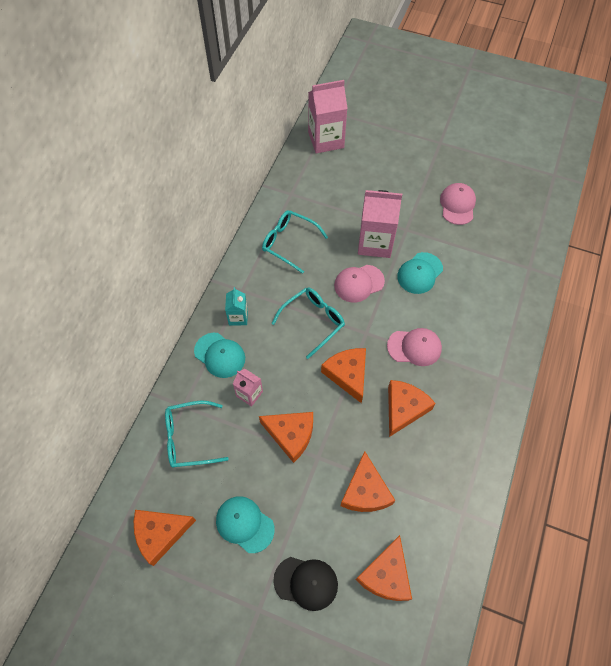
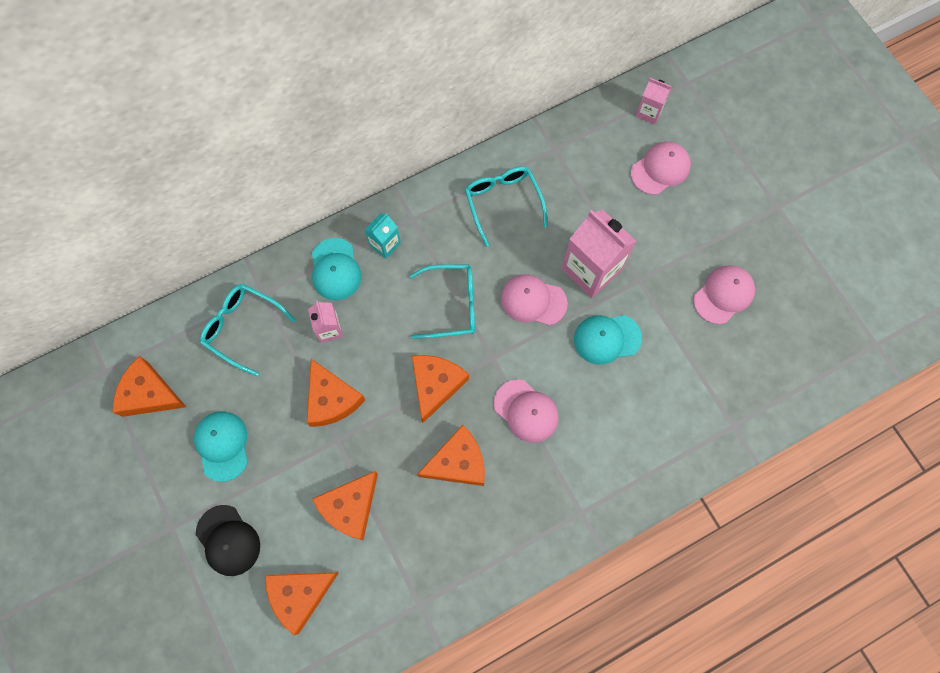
camera: 40 degrees right, 10 degrees up
(326, 140) = (649, 112): pink carton -> pink carton, size x0.53
(361, 165) = (660, 169): none -> pink cap

